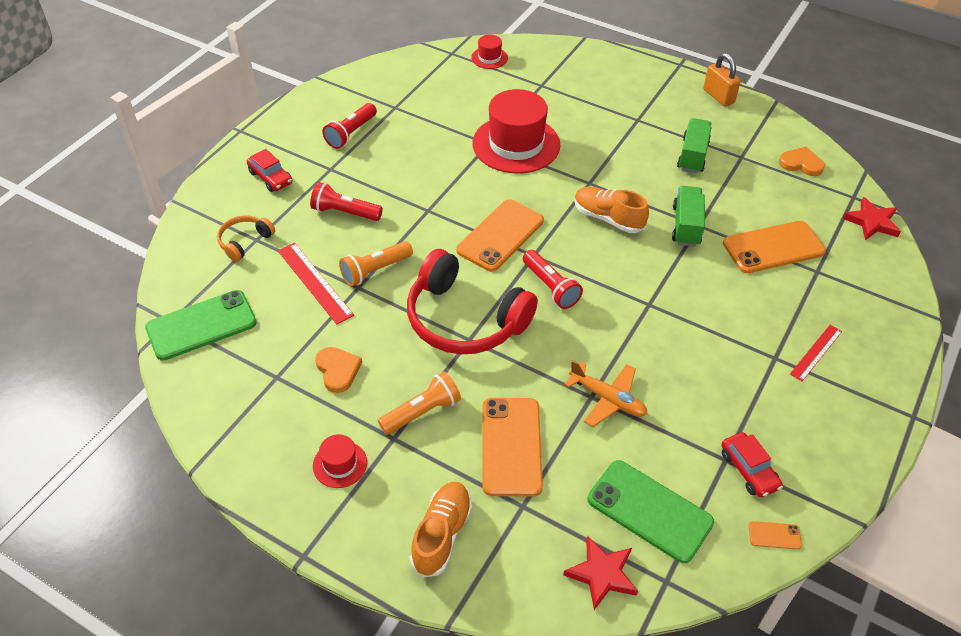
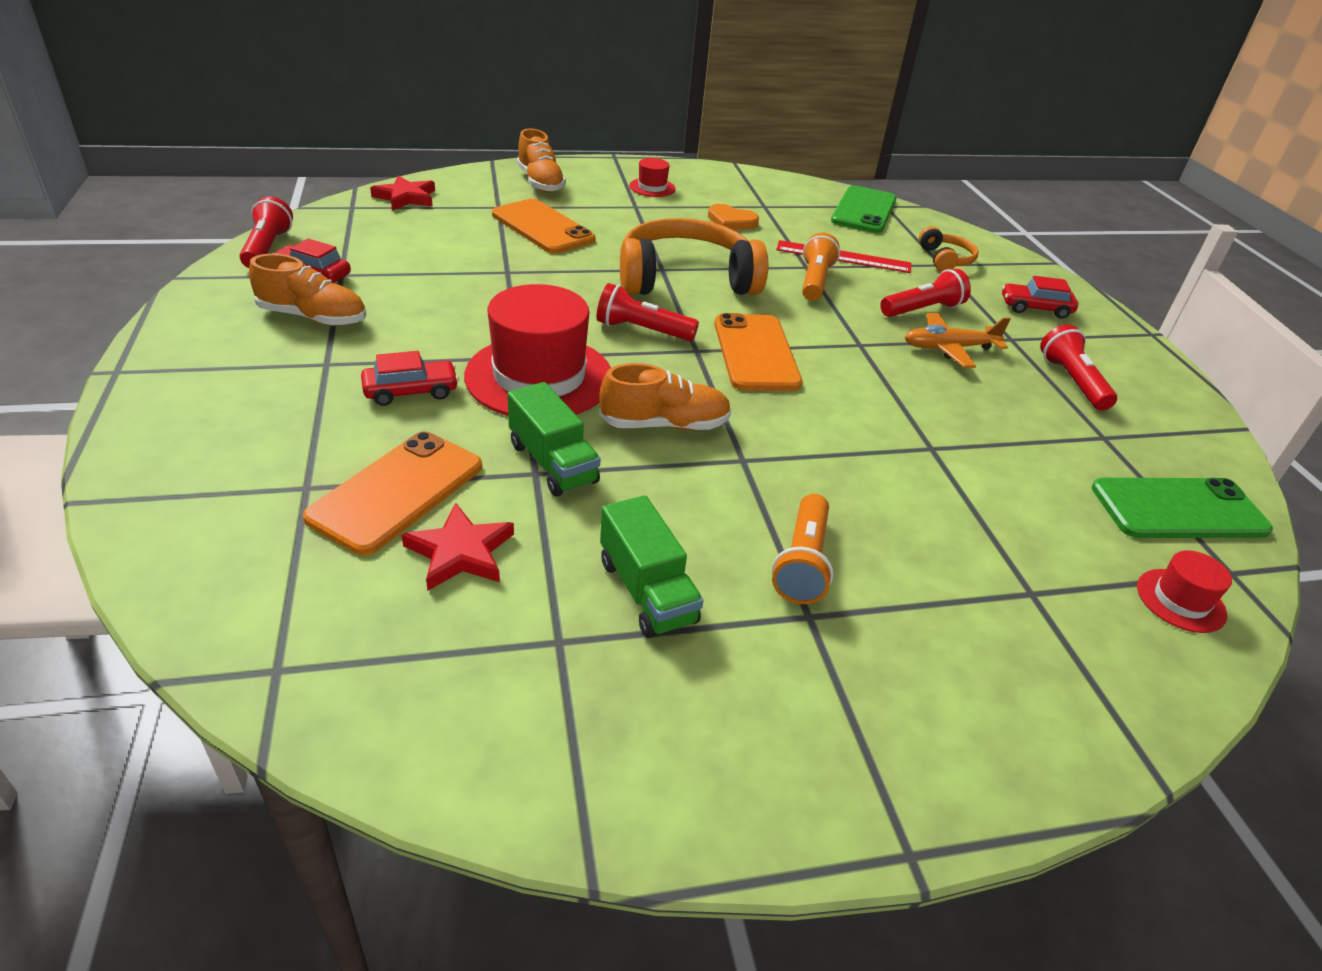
camera: 135 degrees right, 10 degrees down
(422, 412) = (635, 222): orange flashlight -> orange flashlight (802, 563)
(464, 320) = (685, 278): red headphones -> orange headphones
(516, 144) = (901, 465): red hat -> red hat (539, 377)
(608, 399) = (490, 275): orange plane -> orange plane (948, 348)
(649, 511) = (392, 230): green phone -> green phone (1178, 509)
(718, 96) = (733, 794): orange padlock -> none
(733, 308) = (411, 391): none -> red car
(767, 411) = (313, 317): none -> orange shoe
(774, 535) = (267, 248): orange phone -> red flashlight
(801, 164) = (427, 695): orange heart -> none
(816, 352) = (272, 387): red ruler -> none
(872, 222) = (221, 627): red star -> red star (460, 552)

